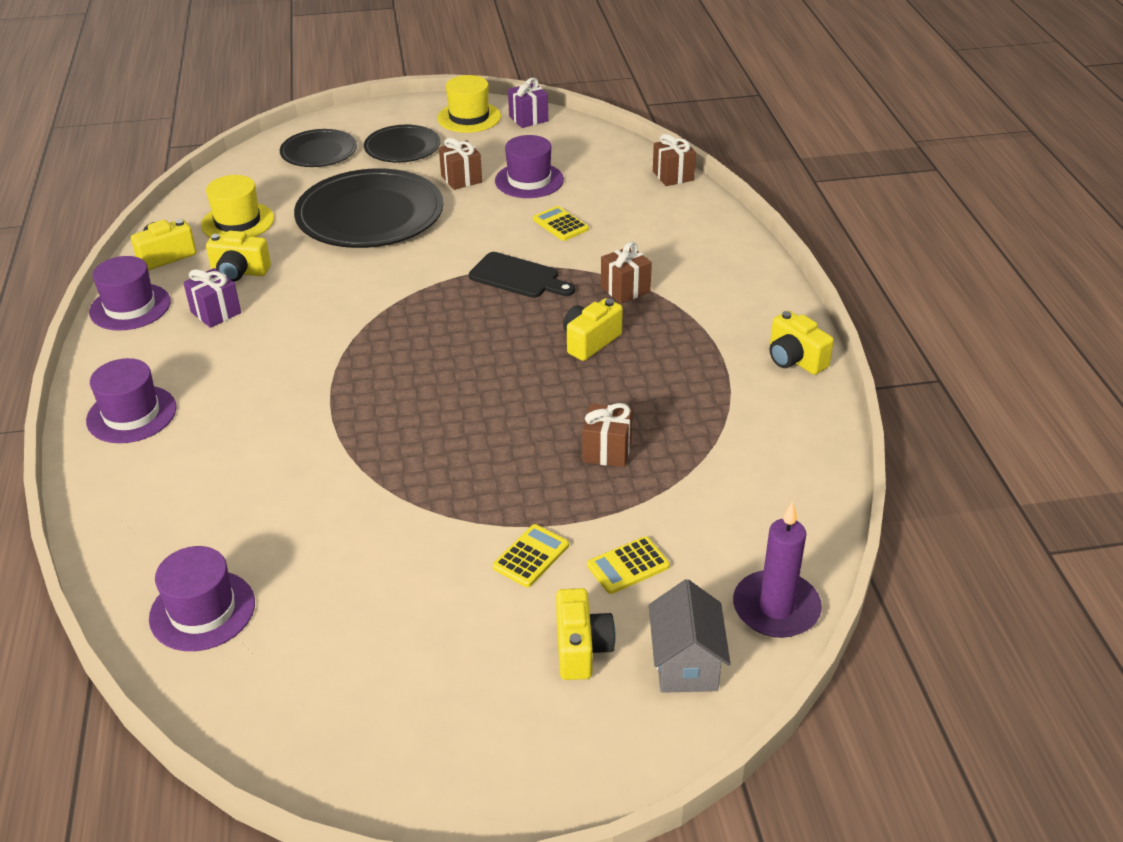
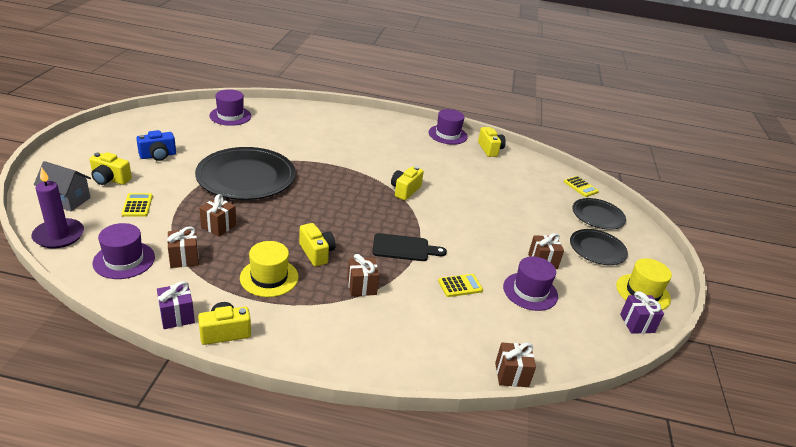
camera: 105 degrees right, 5 degrees down
(131, 414) = (362, 122): purple hat -> purple hat (124, 260)
(216, 312) = (429, 152): purple gift -> purple gift (177, 316)
(237, 222) = (517, 173): yellow hat -> yellow hat (269, 277)
(239, 272) = (463, 164): yellow camera -> yellow camera (405, 190)
(370, 214) = (507, 215): black plate -> black plate (246, 177)
(450, 631) = (158, 156): none -> blue camera
(518, 277) = (404, 248): black cutting board -> black cutting board turned 135 degrees counterclockwise
(531, 556) = (174, 184): yellow calculator -> yellow calculator (580, 187)
(705, 450) = (184, 258): none -> brown gift

